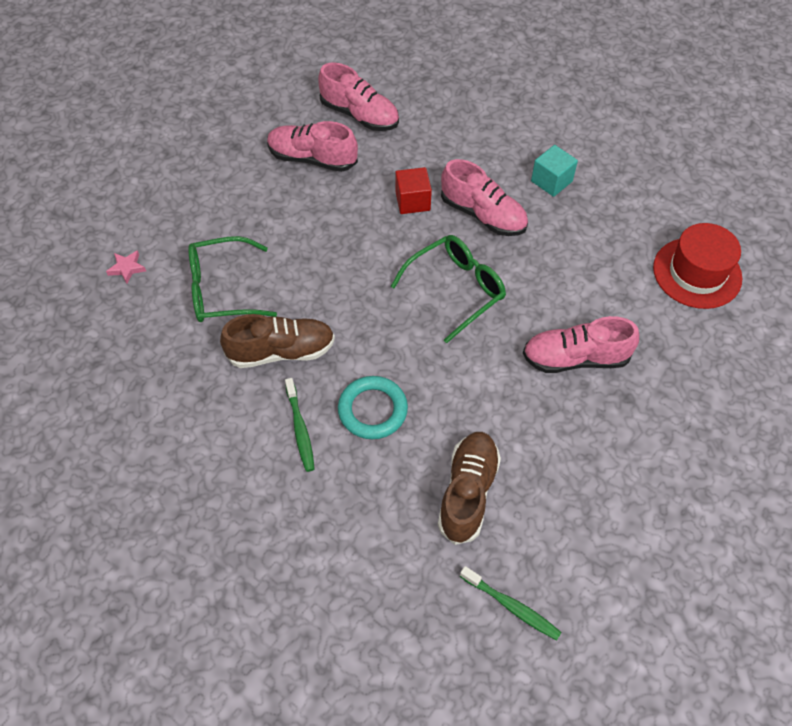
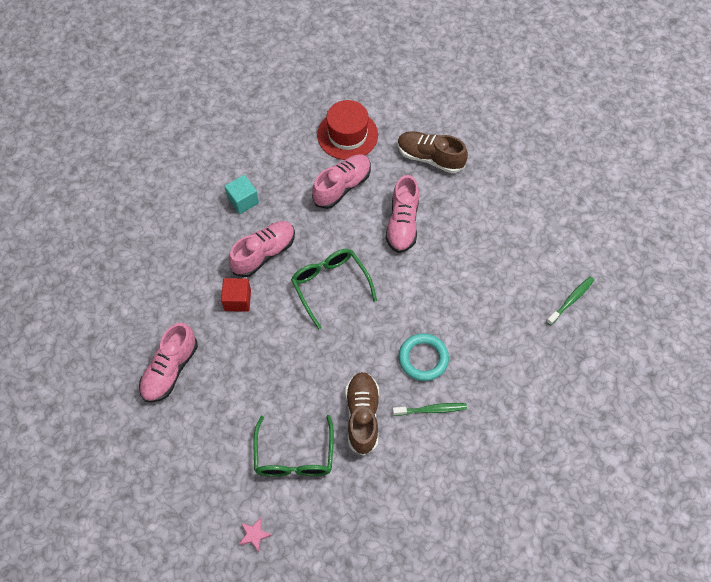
camera: 80 degrees left, 5 degrees up
(359, 115) = (130, 325): pink shoe -> pink shoe (342, 187)
(468, 492) = (493, 309): brown shoe -> brown shoe (430, 158)

